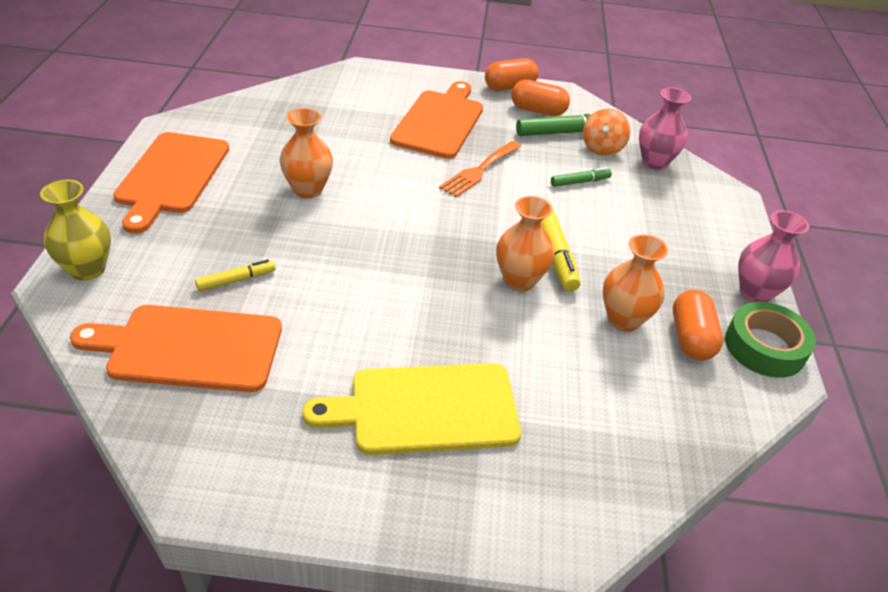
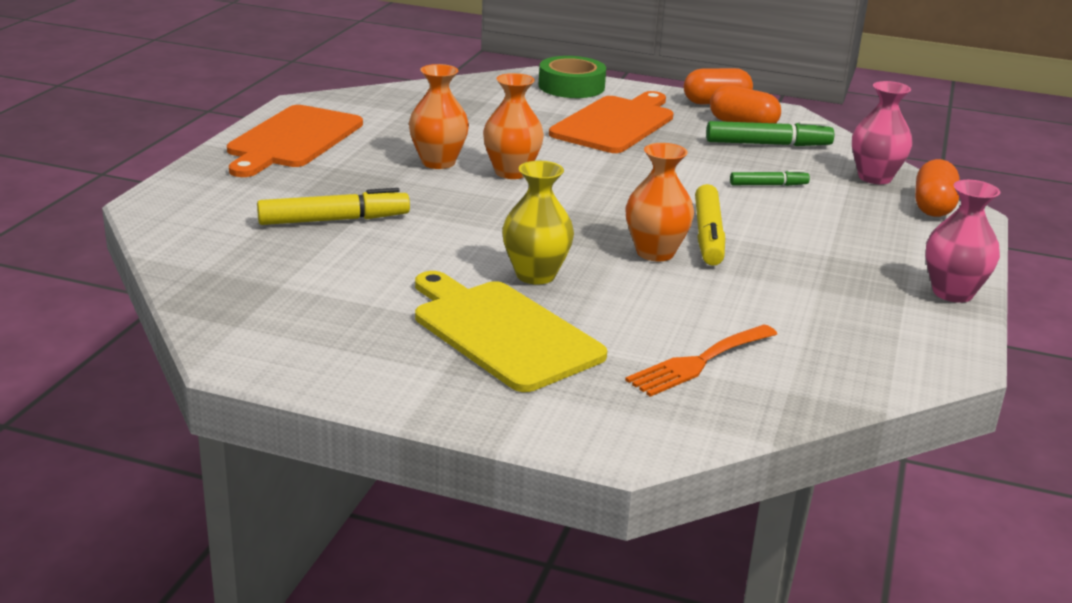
camera: 15 degrees right, 15 degrees down
(87, 269) = (182, 197): yellow vase -> yellow vase (535, 275)
(189, 347) = (266, 261): orange cutting board -> none
(236, 280) = (333, 220): yellow marker -> yellow marker, size x1.71
(425, 409) = (502, 332): yellow cutting board -> yellow cutting board turned 45 degrees clockwise
(479, 171) = (646, 165): orange fork -> orange fork (698, 362)
(602, 148) = (811, 161): orange spinning top -> none
(623, 319) = (769, 295): orange vase -> orange vase (511, 172)
(691, 338) = (848, 318): orange capsule -> orange capsule (933, 206)
(764, 347) = (941, 336): green tape -> green tape (571, 86)

